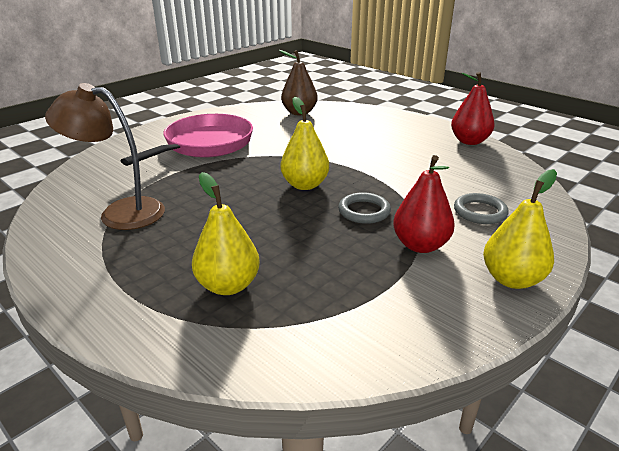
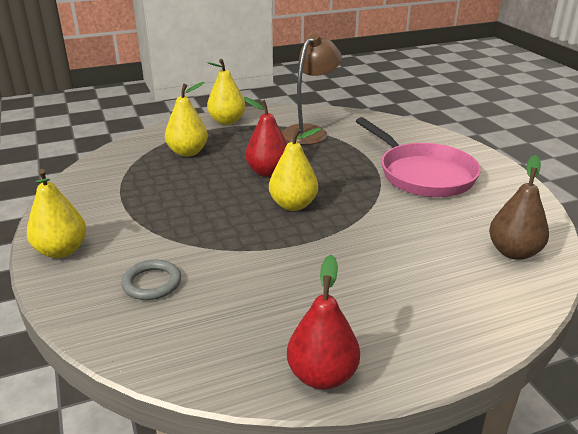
camera: 115 degrees right, 0 degrees up
(95, 289) = (227, 121): none -> yellow pear
(364, 211) = (219, 220): grey ring -> none
(420, 245) = (145, 228): red pear -> red pear (268, 172)

